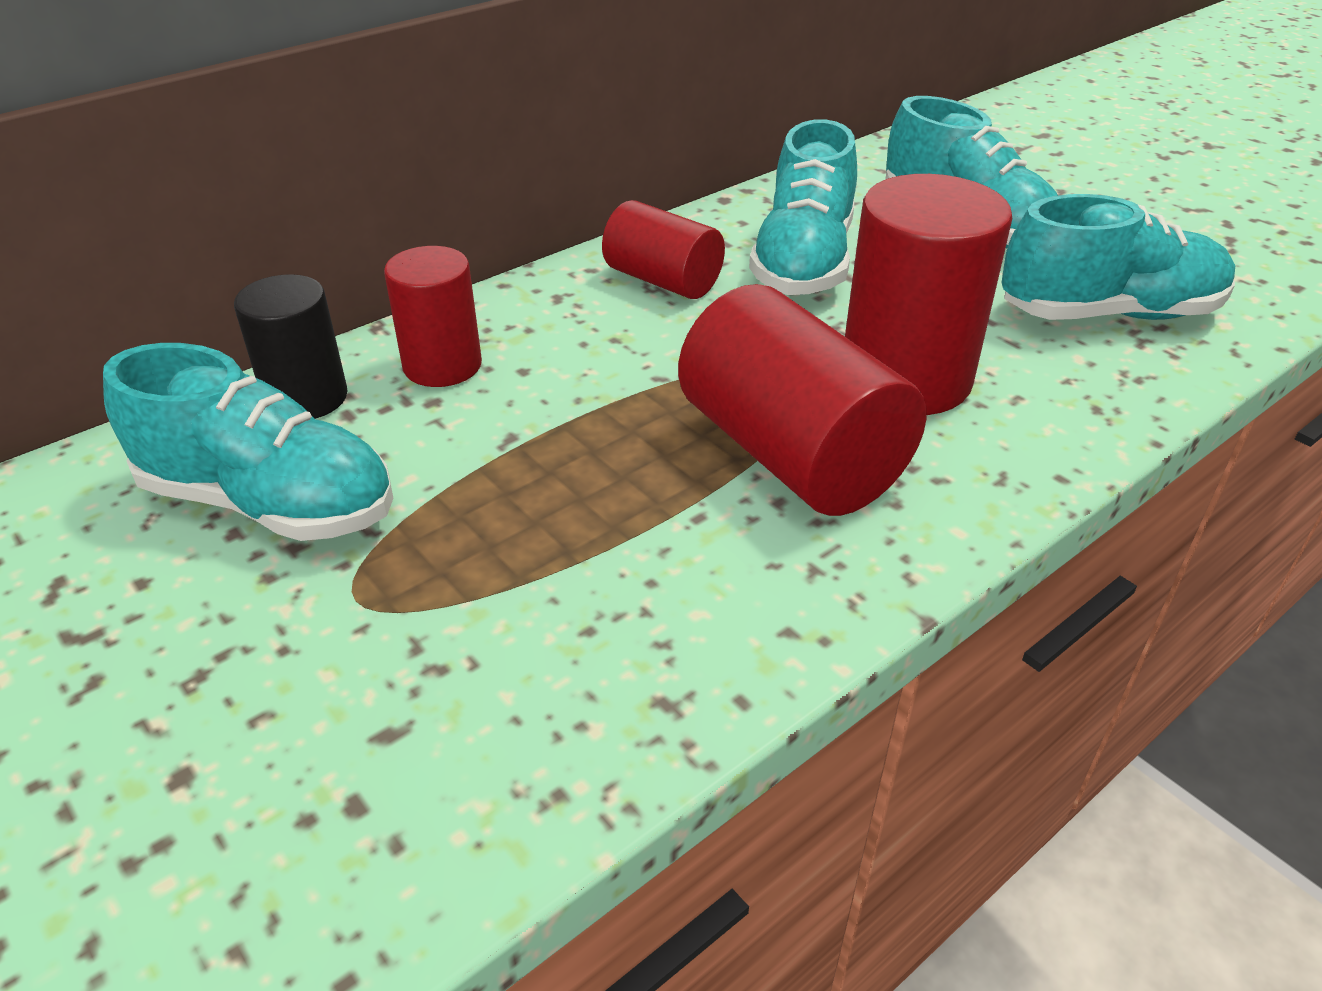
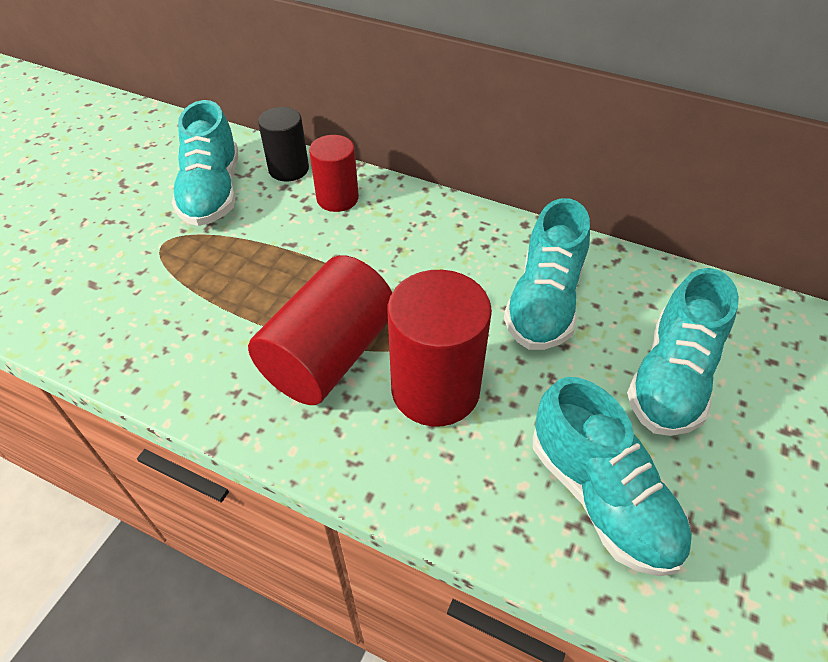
camera: 65 degrees right, 10 degrees up
(663, 280) = (473, 247): red cylinder -> none
(803, 262) = (544, 302): turquoise shoe -> turquoise shoe turned 60 degrees counterclockwise

